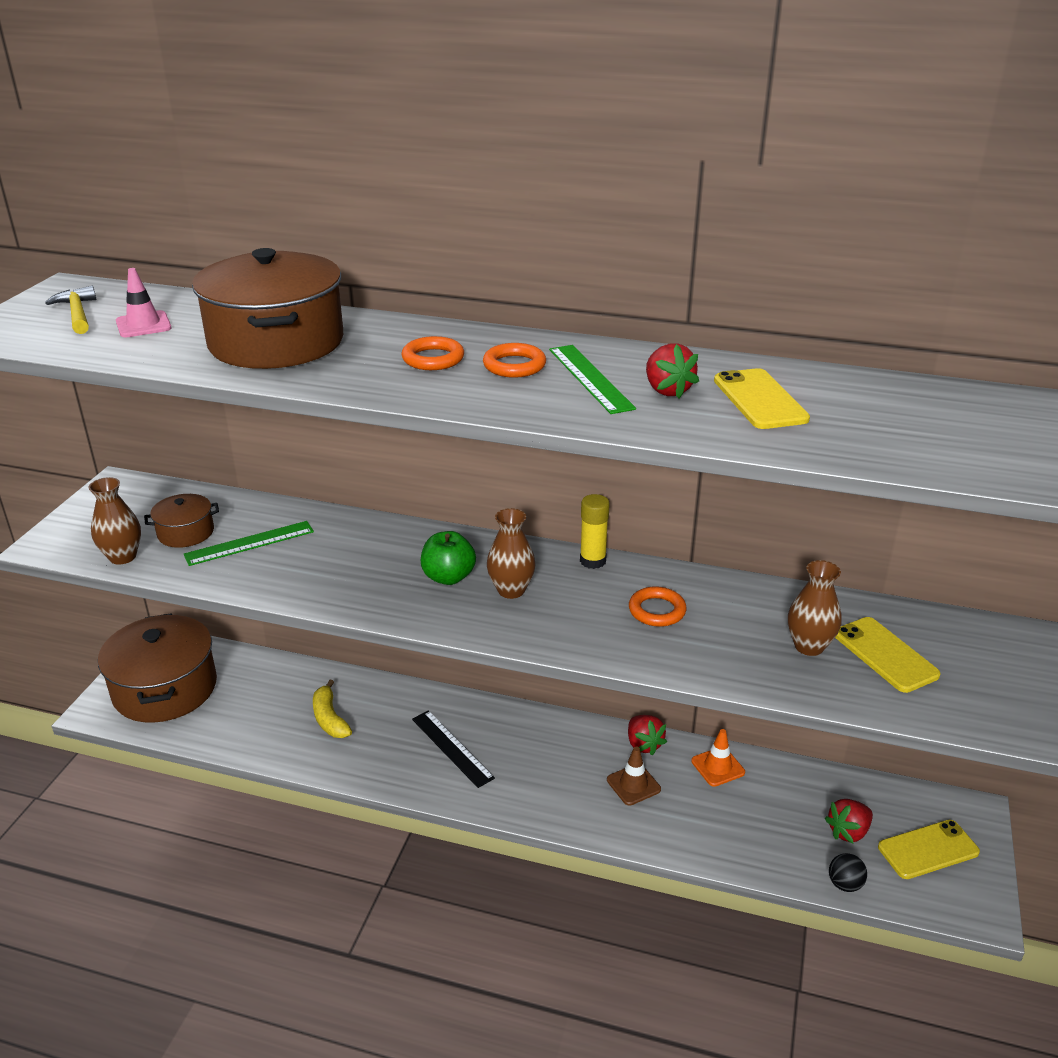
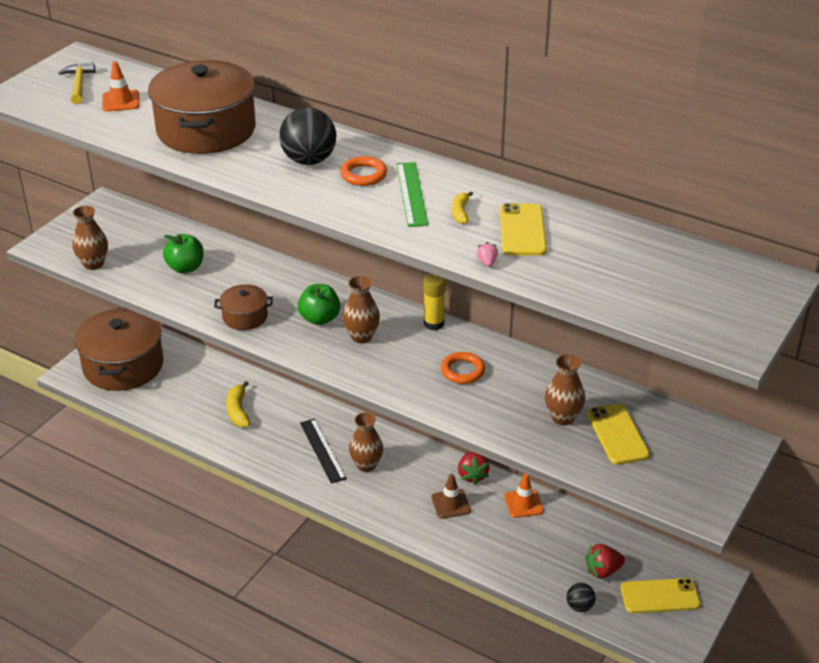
camera: 15 degrees right, 5 degrees up
(143, 325) = (120, 101): pink traffic cone -> orange traffic cone
(186, 532) = (142, 252): brown pot -> brown pot (245, 317)
(249, 543) = (185, 268): green ruler -> green apple
(433, 359) = (309, 160): orange ring -> black ball
(512, 756) = (366, 465): none -> brown vase
(667, 390) = (460, 212): red strawberry -> yellow banana
(744, 441) = (487, 262): none -> pink strawberry

